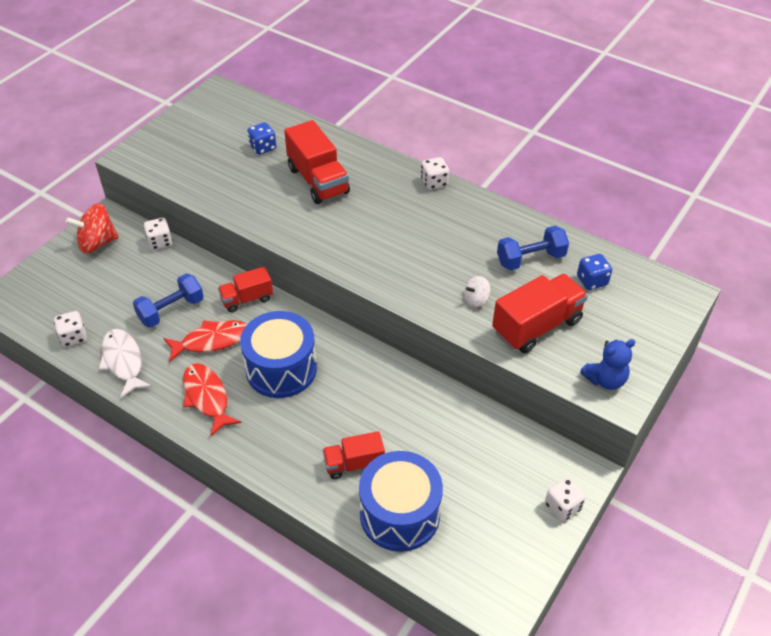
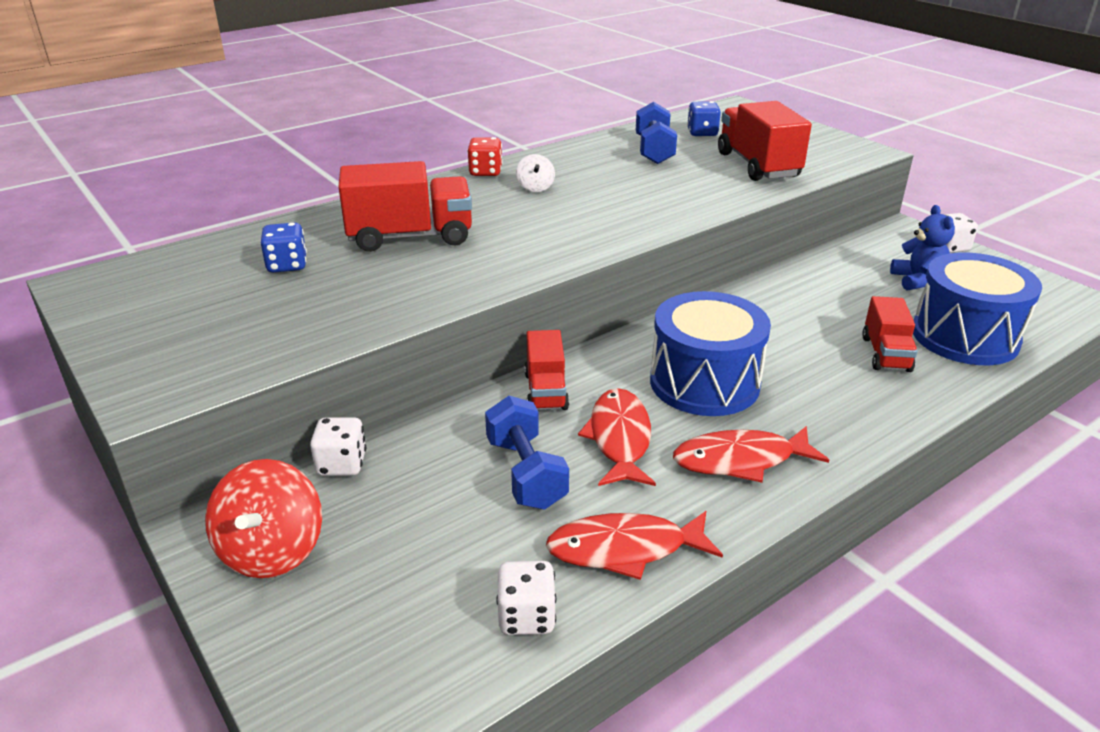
camera: 70 degrees left, 15 degrees down
(123, 362) = (625, 549): white fish -> red fish
(434, 182) = (485, 172): white dice -> red dice
(476, 300) = (704, 184): white spinning top -> white spinning top (535, 187)
(605, 380) = (841, 152): blue teddy bear -> blue teddy bear (917, 280)

